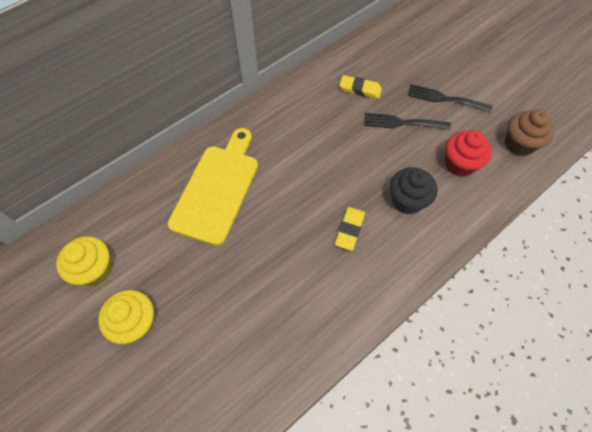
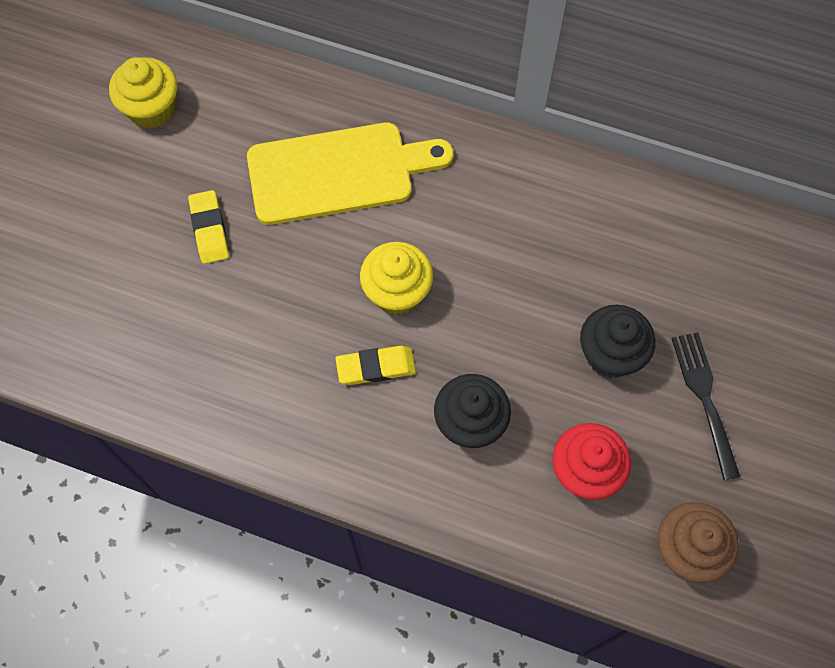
camera: 60 degrees right, 5 degrees up
(136, 323) = (113, 193): yellow cupcake -> yellow cupcake (397, 292)
(360, 89) = (635, 264): yellow eraser -> yellow eraser (209, 229)
(402, 123) = (610, 354): black fork -> black cupcake

